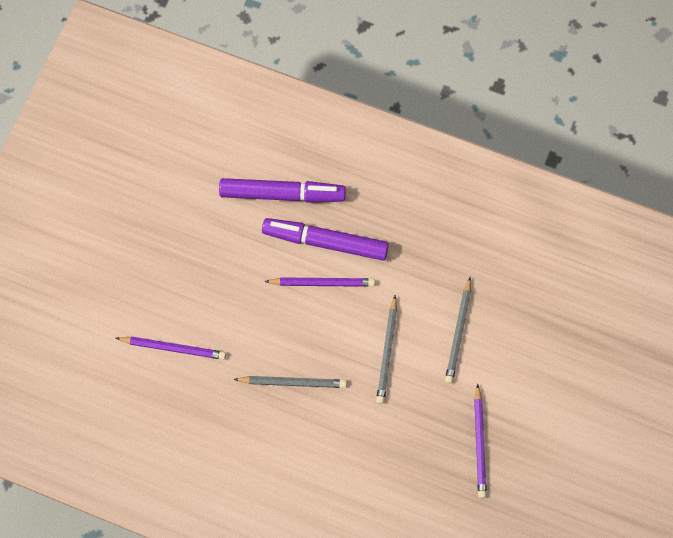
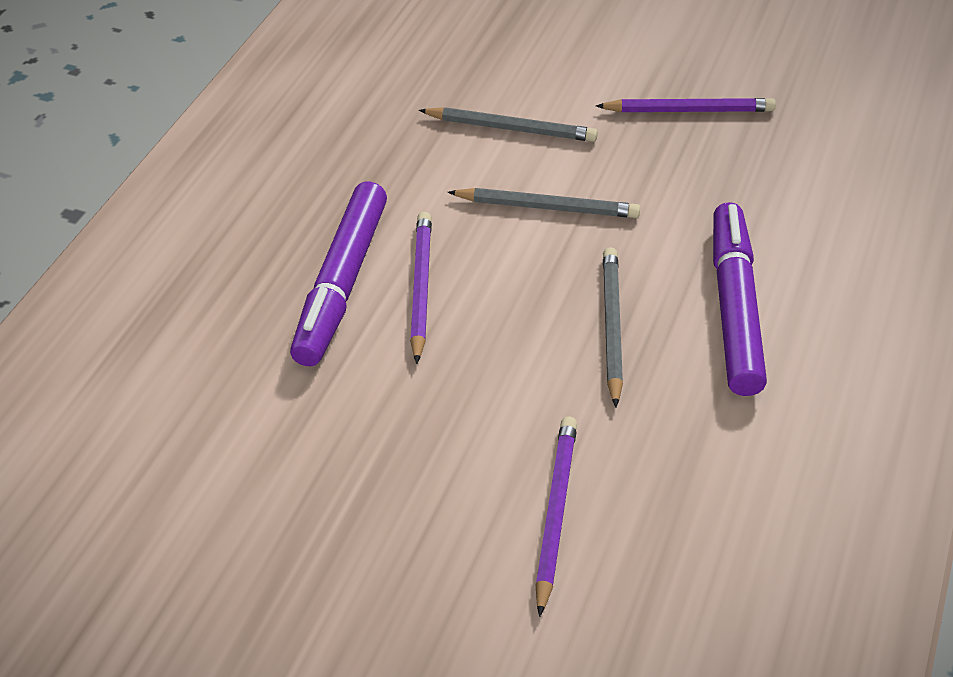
camera: 90 degrees left, 25 degrees down
(282, 194) = (238, 344): purple marker -> purple marker (734, 308)

